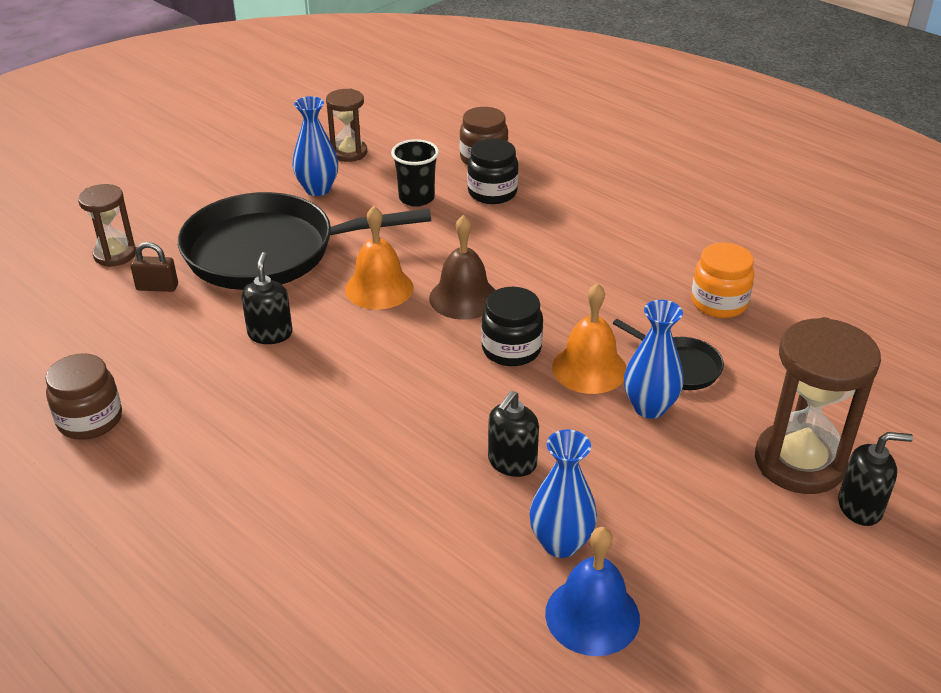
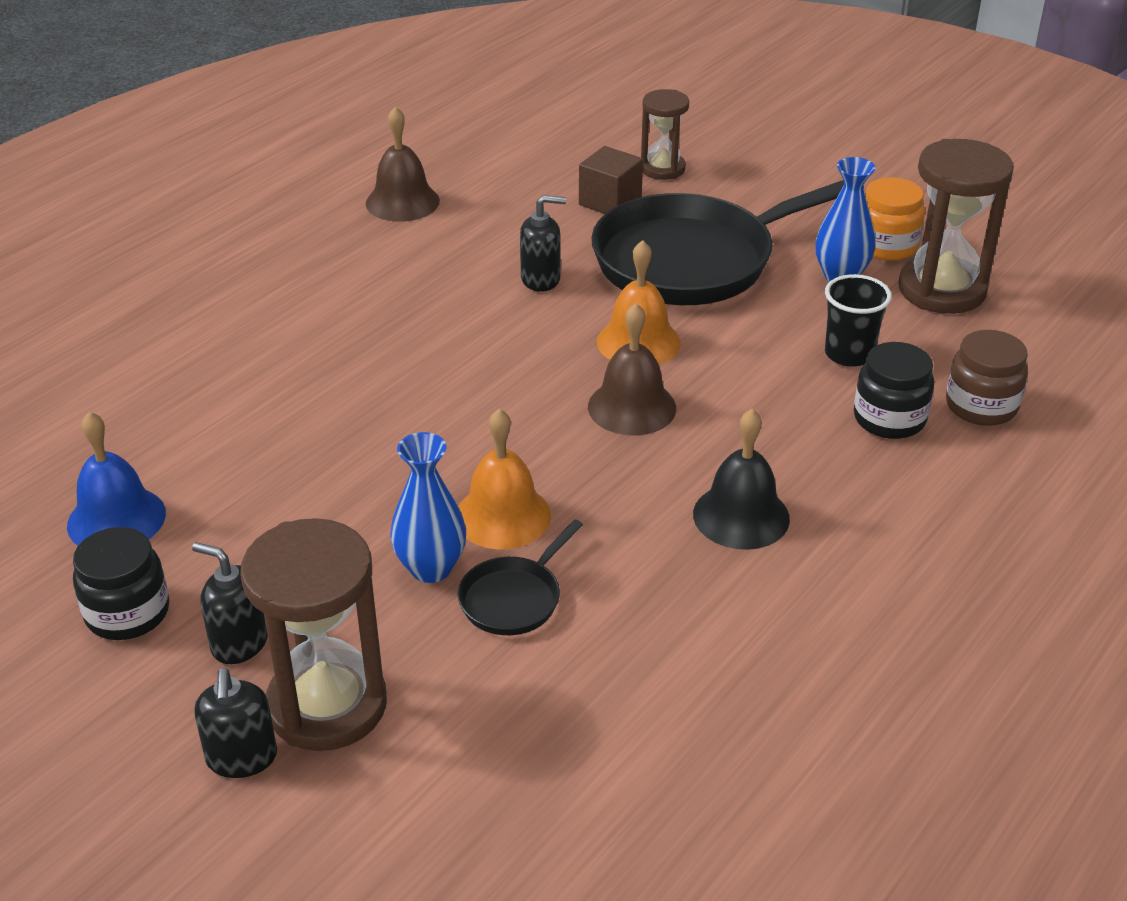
camera: 85 degrees right, 0 degrees up
(90, 420) = (402, 202): brown jar -> brown bell
(157, 287) = (610, 202): brown padlock -> brown cube
(270, 252) = (693, 260): black pan -> black pan turned 105 degrees counterclockwise
(349, 153) = (942, 290): brown hourglass -> brown hourglass, size x1.71
(511, 349) = (533, 450): black jar -> black jar (127, 613)
(512, 462) = (336, 458): black soap dispenser -> black soap dispenser (239, 643)
(560, 543) = (215, 496): blue vase -> none
(590, 261) = (741, 516): none -> black bell
(719, 303) = (666, 648): orange jar -> orange jar (886, 246)

